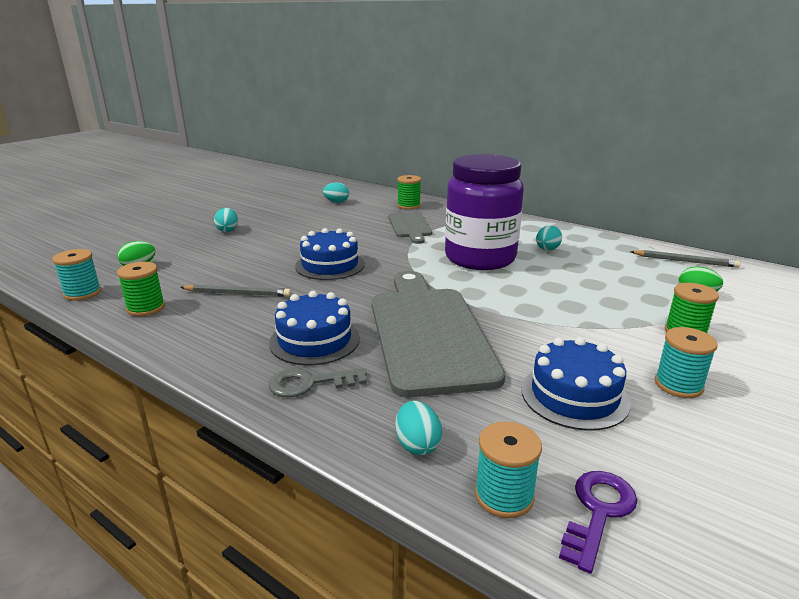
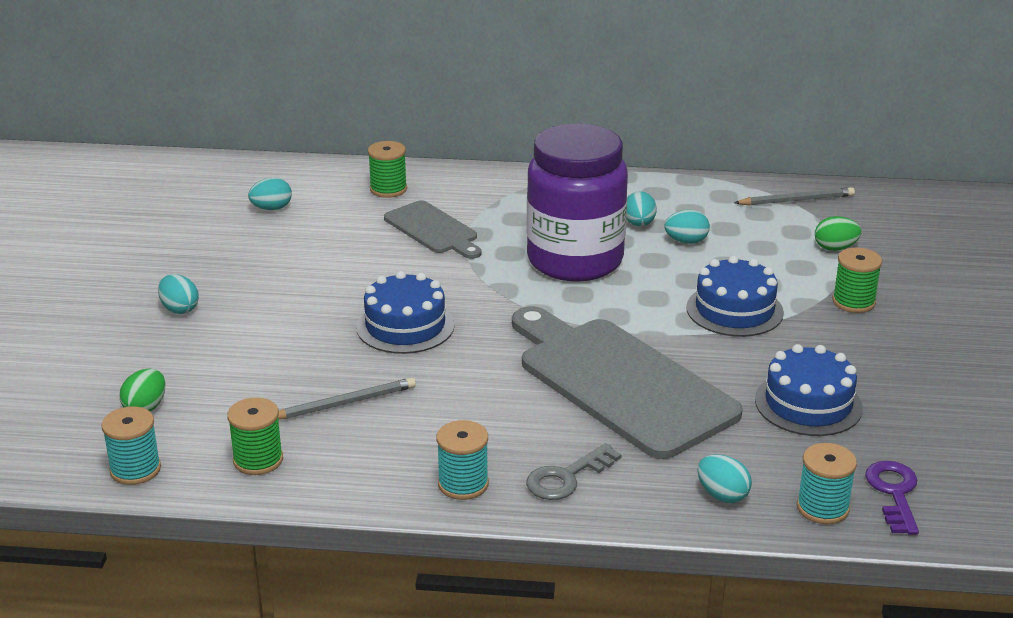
camera: 30 degrees left, 5 degrees up
(314, 340) = (513, 431): blue cake -> blue cake (734, 310)
(572, 265) = (686, 241): none -> turquoise egg
(678, 385) = (882, 363): turquoise spool -> turquoise spool (463, 484)

